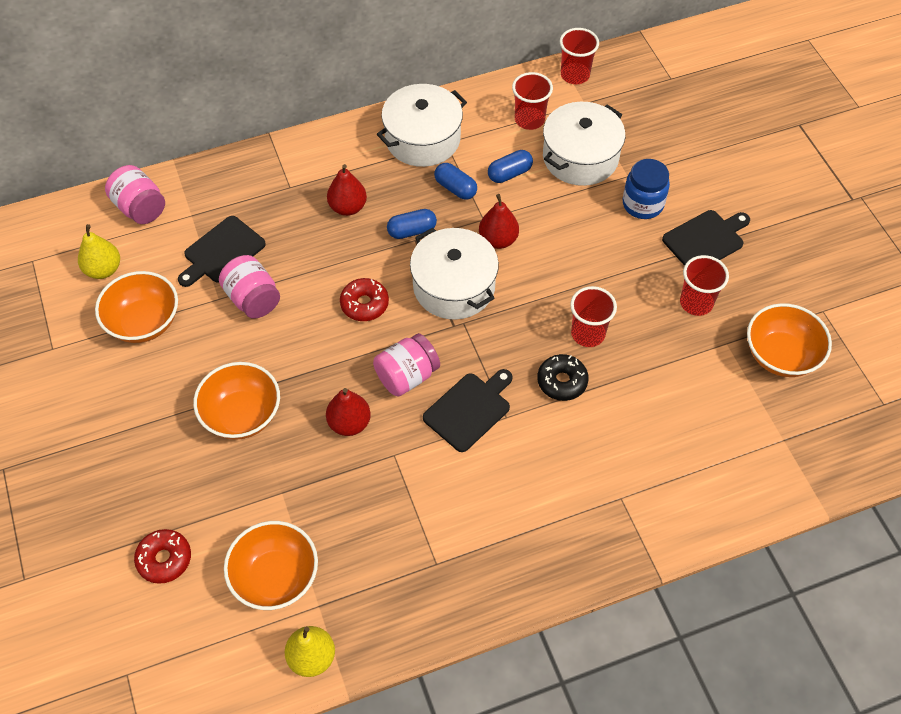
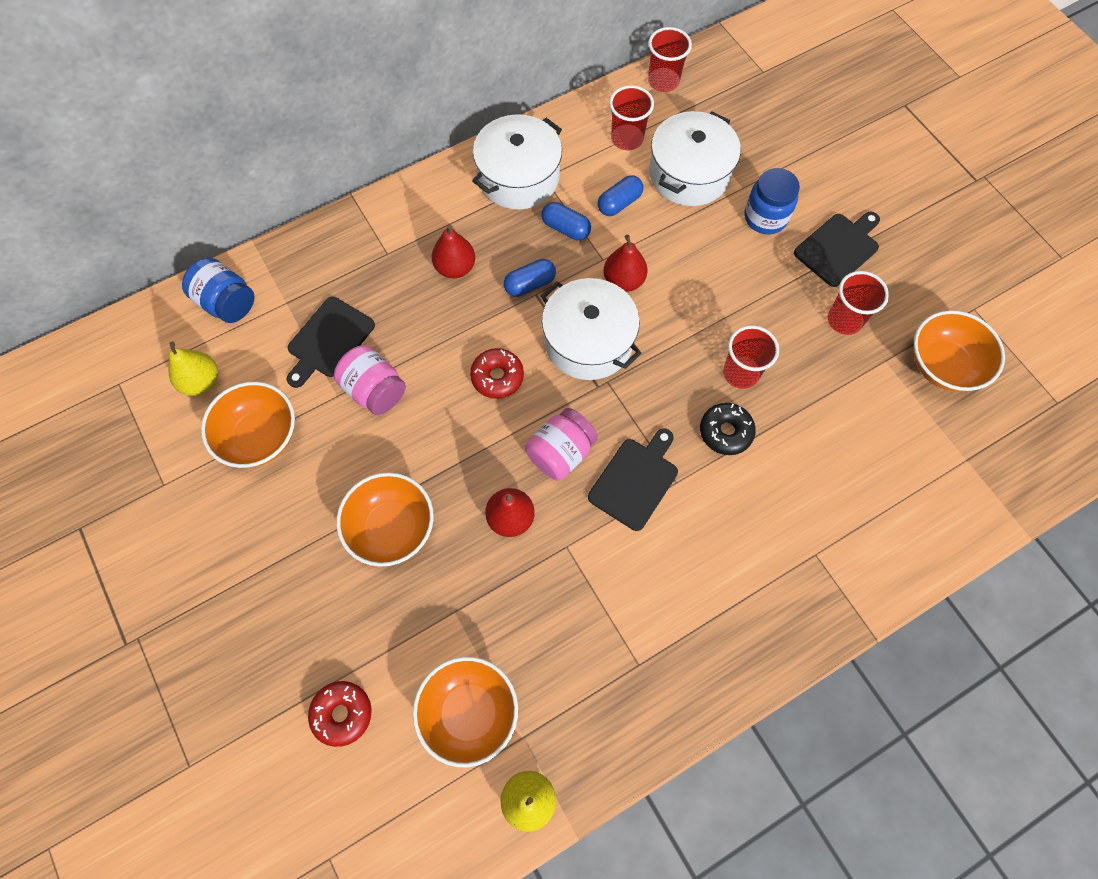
camera: 10 degrees left, 10 degrees up
(140, 208) = (227, 302): pink jar -> blue jar

